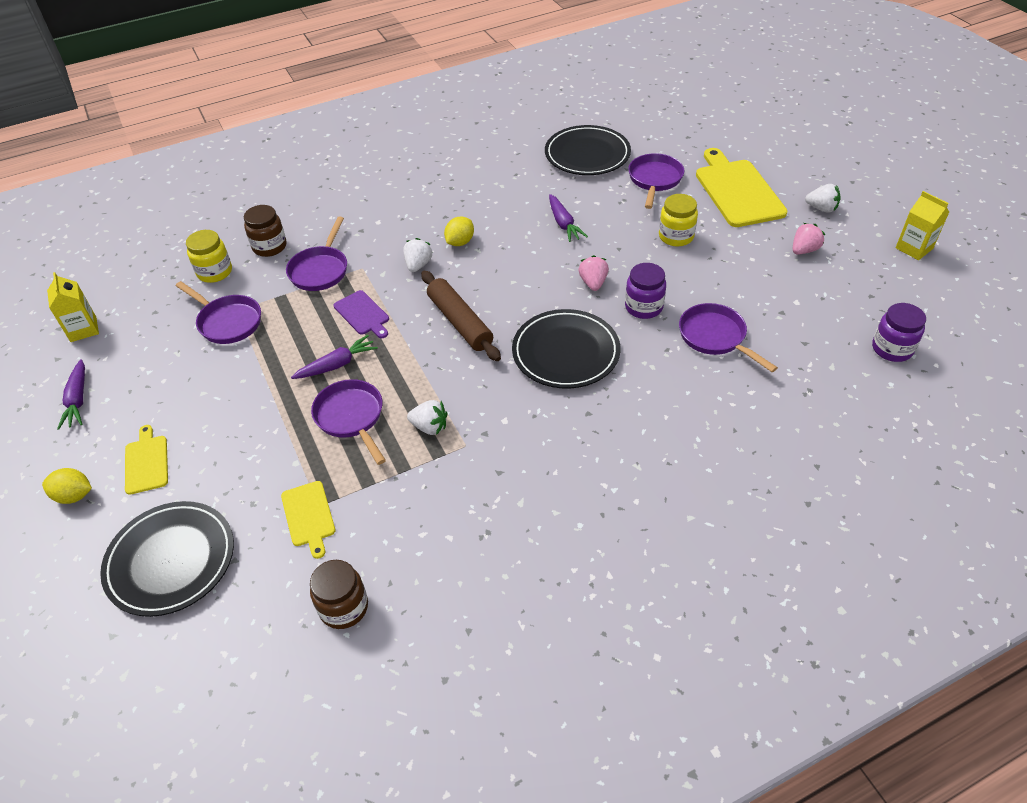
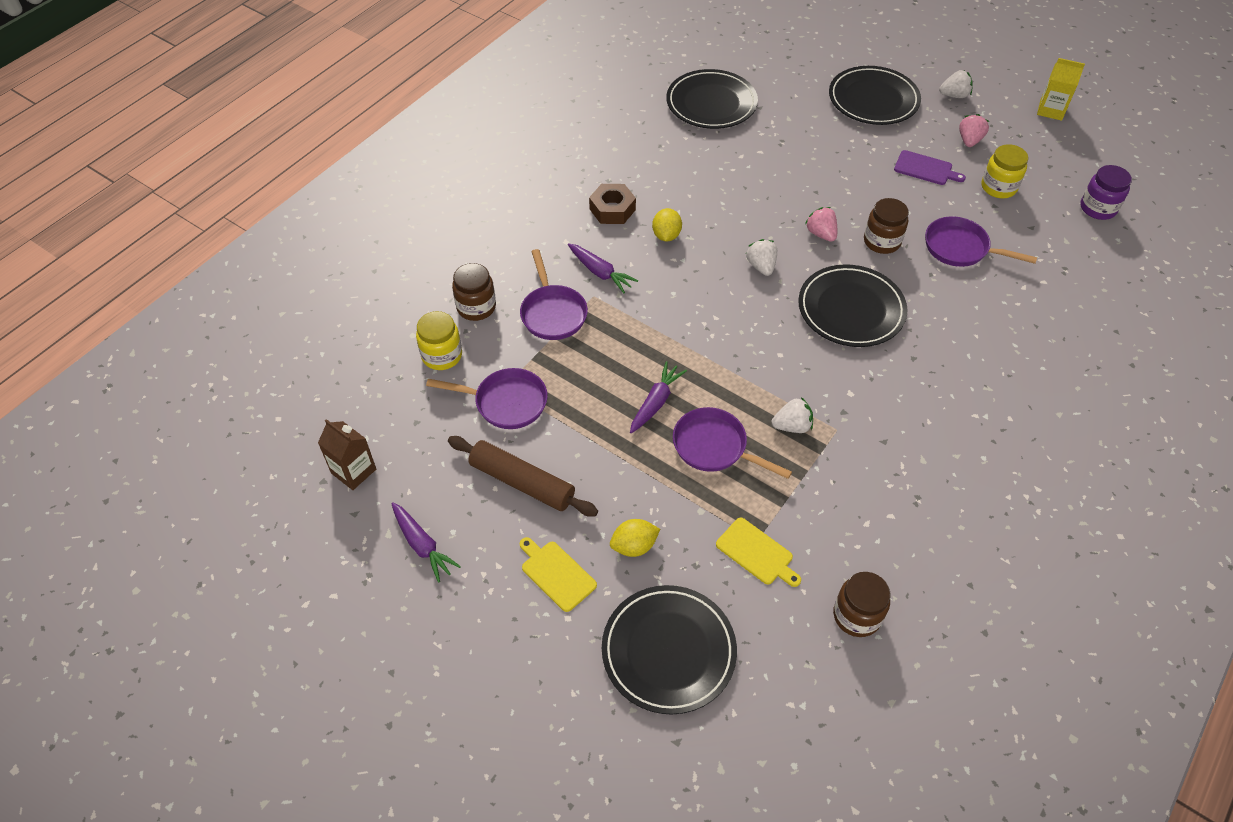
camera: 30 degrees left, 5 degrees up
(74, 496) = (514, 638): yellow lemon -> yellow lemon (634, 546)
(83, 329) = (353, 471): yellow carton -> brown carton
(363, 314) = (636, 343): purple cutting board -> purple cutting board (925, 168)
(418, 265) = (646, 273): white strawberry -> white strawberry (761, 266)
(435, 209) = (612, 209): none -> brown nut
(460, 322) = (734, 316): brown rolling pin -> brown rolling pin (522, 482)
(563, 223) = (747, 183): purple carrot -> purple carrot (600, 272)
(643, 307) = (882, 241): purple jar -> brown jar
(654, 180) = (793, 111): purple pan -> none
(676, 236) = (856, 163): yellow jar -> yellow jar (998, 187)
(737, 191) = (873, 100): yellow cutting board -> black plate

